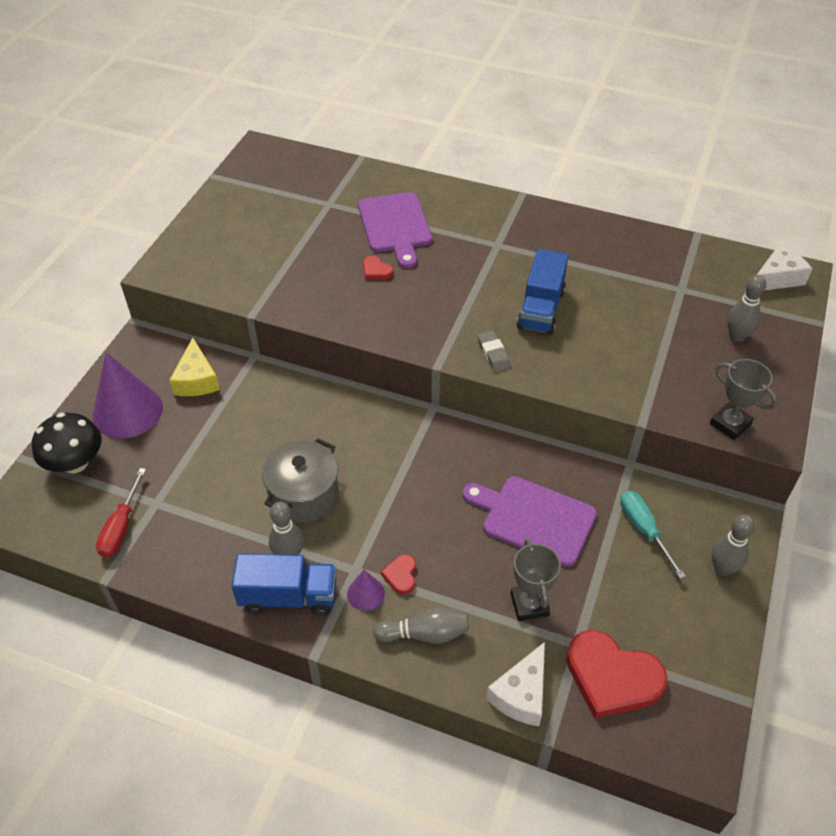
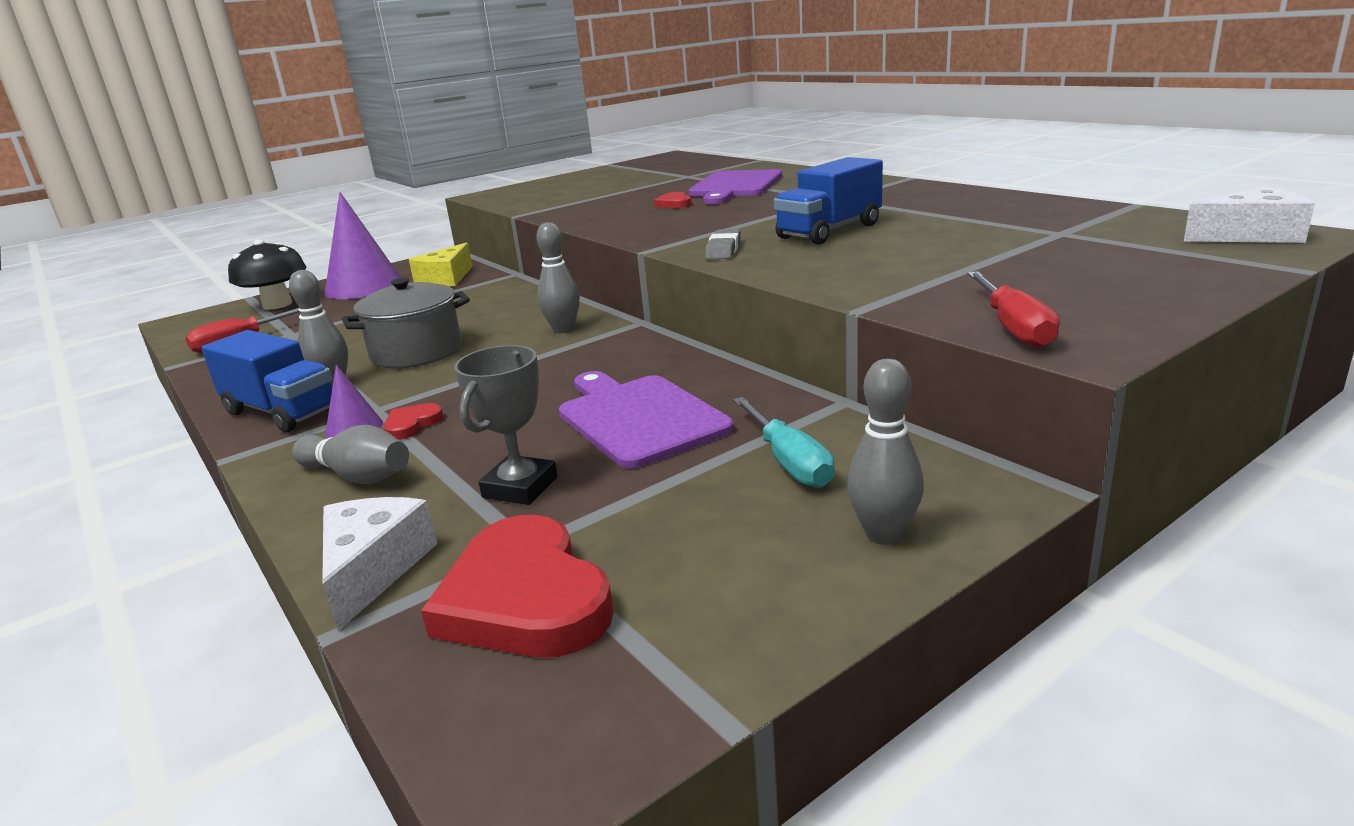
camera: 35 degrees right, 25 degrees down
(521, 694) = (373, 569): white cheese -> white cheese turned 120 degrees clockwise
(643, 530) = (789, 462): turquoise screwdriver -> turquoise screwdriver turned 150 degrees clockwise
(730, 424) = (1013, 328): grey trophy -> red screwdriver
(737, 336) = (1118, 267): grey bowling pin -> grey bowling pin (563, 329)

